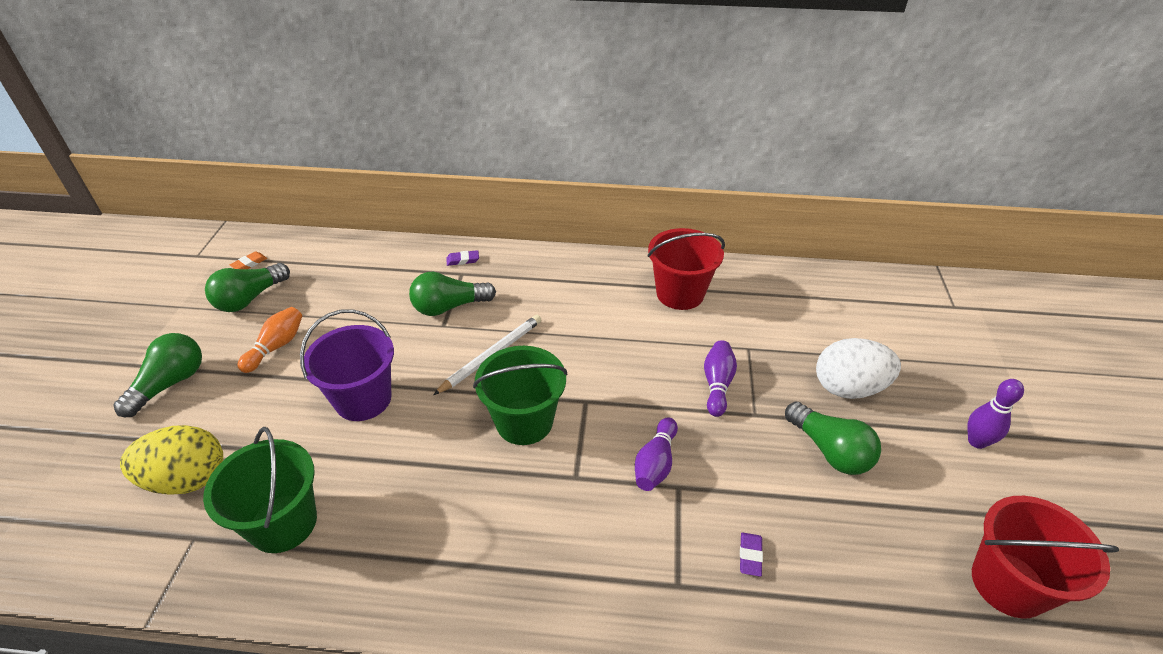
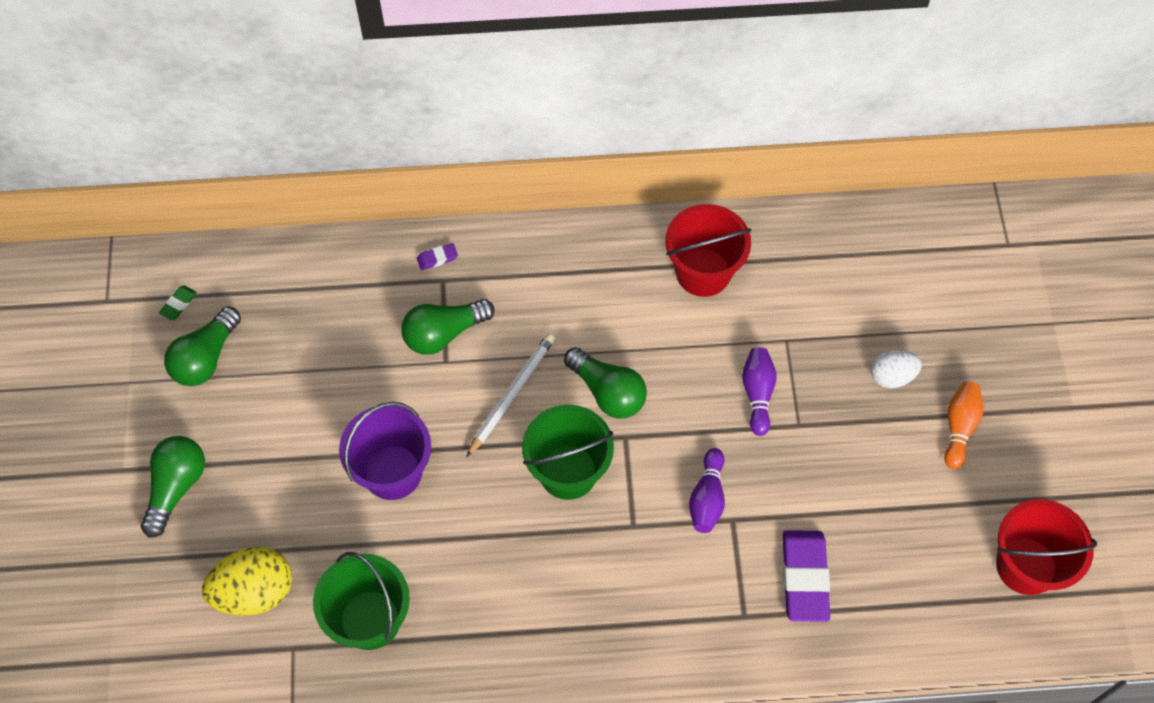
camera: 10 degrees left, 20 degrees up
(249, 263) = (178, 304): orange eraser -> green eraser
(276, 347) = (269, 420): orange bowling pin -> orange bowling pin (959, 427)
(750, 556) = (804, 578): purple eraser -> purple eraser, size x2.24
(829, 451) = (873, 456): green light bulb -> green light bulb (607, 392)
(848, 388) = (892, 376): white egg -> white egg, size x0.61
(976, 441) = (1014, 422): purple bowling pin -> none

